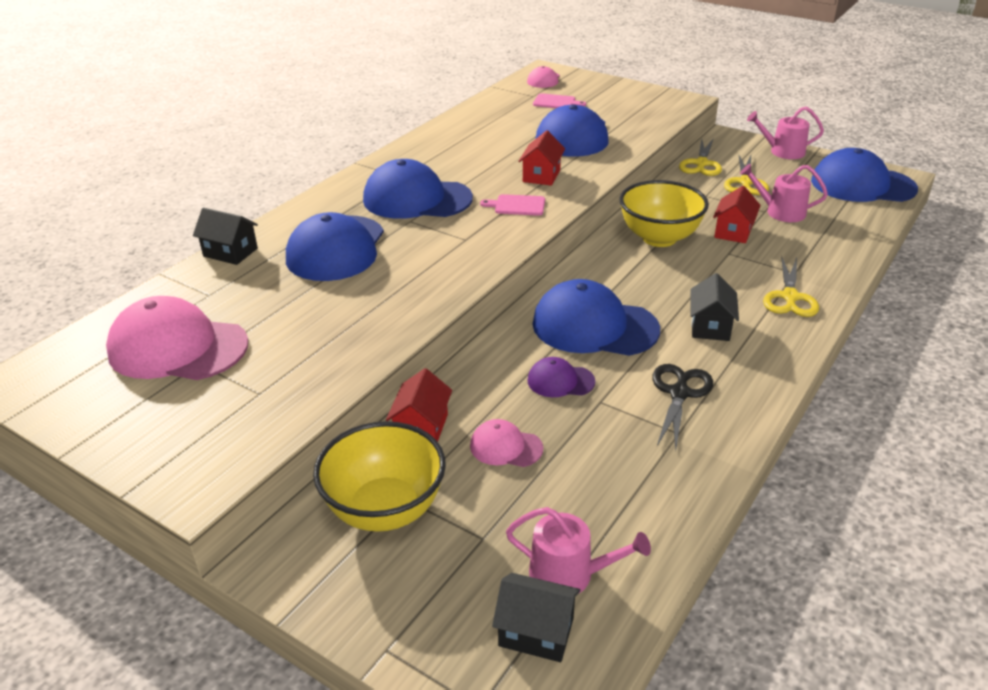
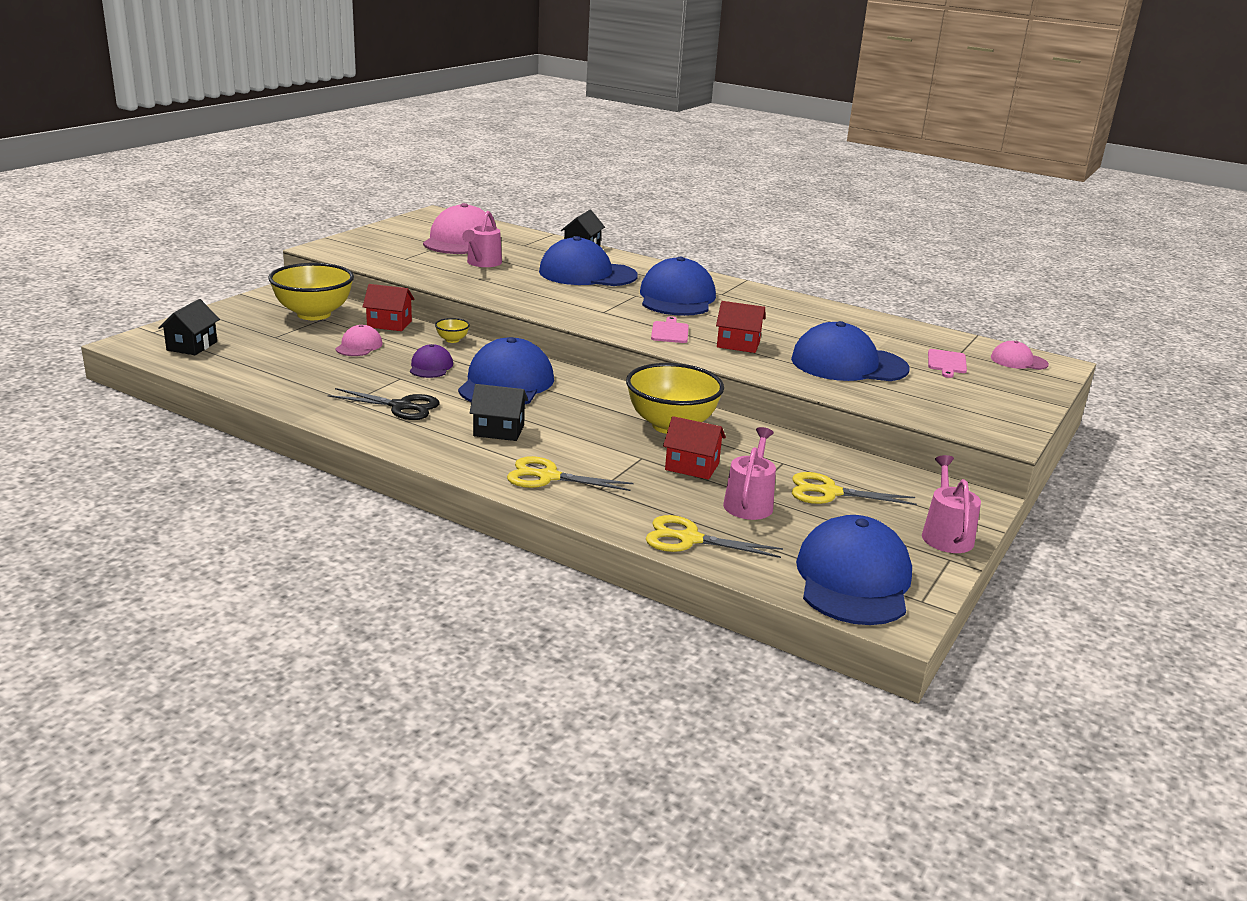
camera: 85 degrees right, 10 degrees down
(473, 371) = (452, 340): none -> yellow bowl
(569, 574) = (230, 356): pink watering can -> pink watering can (482, 263)
(701, 164) = (875, 470): yellow scissors -> yellow scissors (689, 539)

